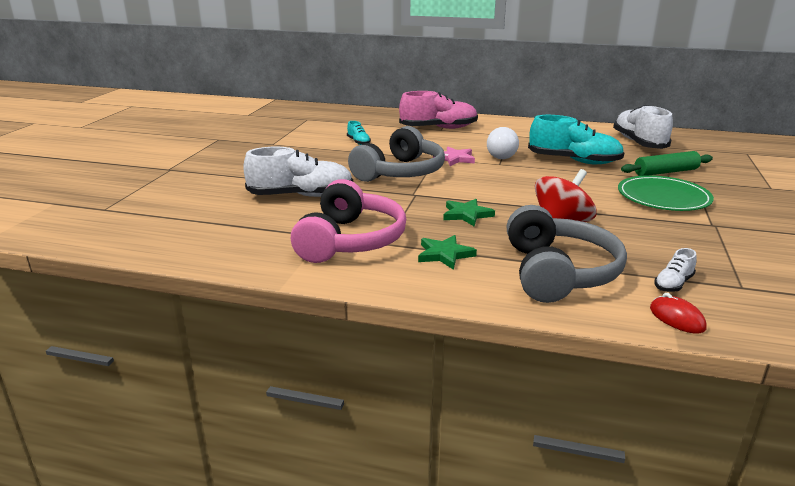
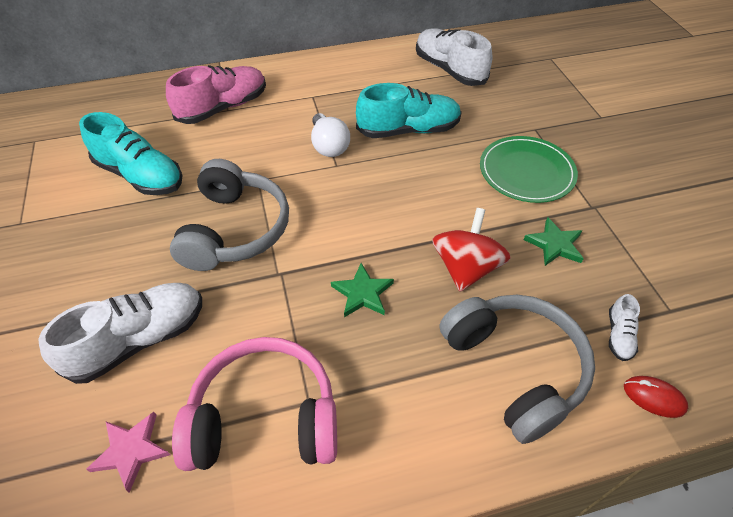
camera: 30 degrees left, 25 degrees up
(350, 240) = (265, 417): pink headphones -> pink headphones turned 75 degrees counterclockwise
(358, 142) = (140, 175): turquoise shoe -> turquoise shoe, size x2.18
(445, 254) = (387, 392): green star -> green star (555, 244)
(455, 159) = (281, 172): pink star -> pink star (131, 450)
(665, 172) = (503, 121): green rolling pin -> none

